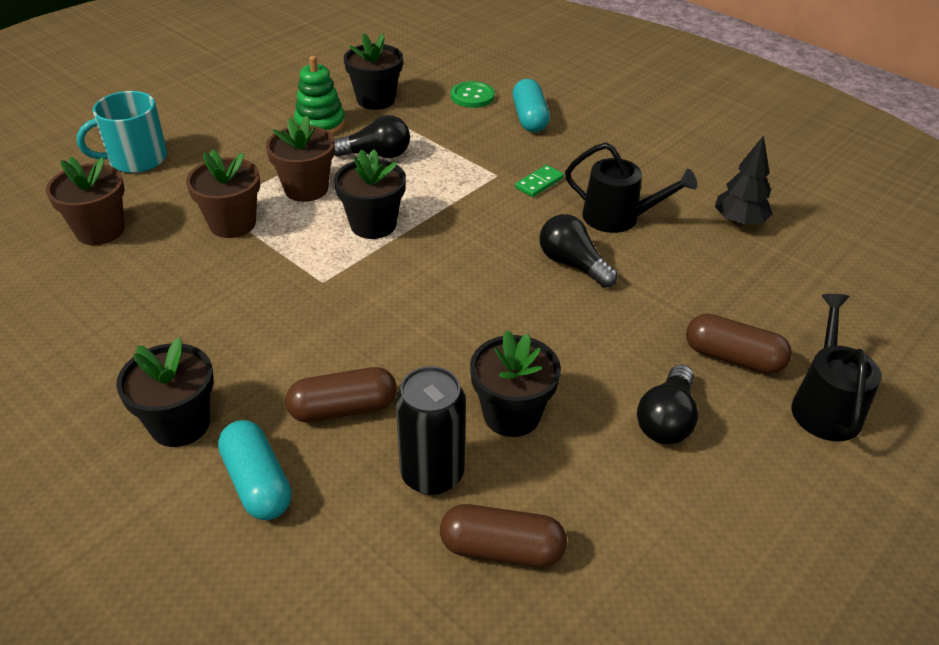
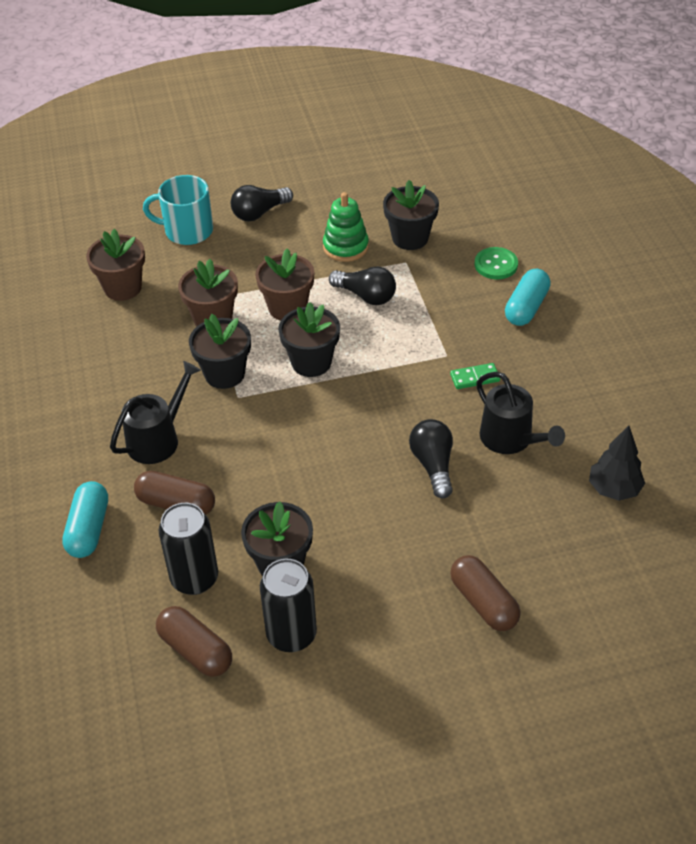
camera: 35 degrees right, 5 degrees up
(180, 424) = (73, 465): black flower pot -> black flower pot (224, 374)
(588, 478) = (291, 634): none -> black can
(666, 420) = (384, 623): black light bulb -> black light bulb (259, 213)
(825, 405) = (516, 675): black watering can -> black watering can (158, 439)

